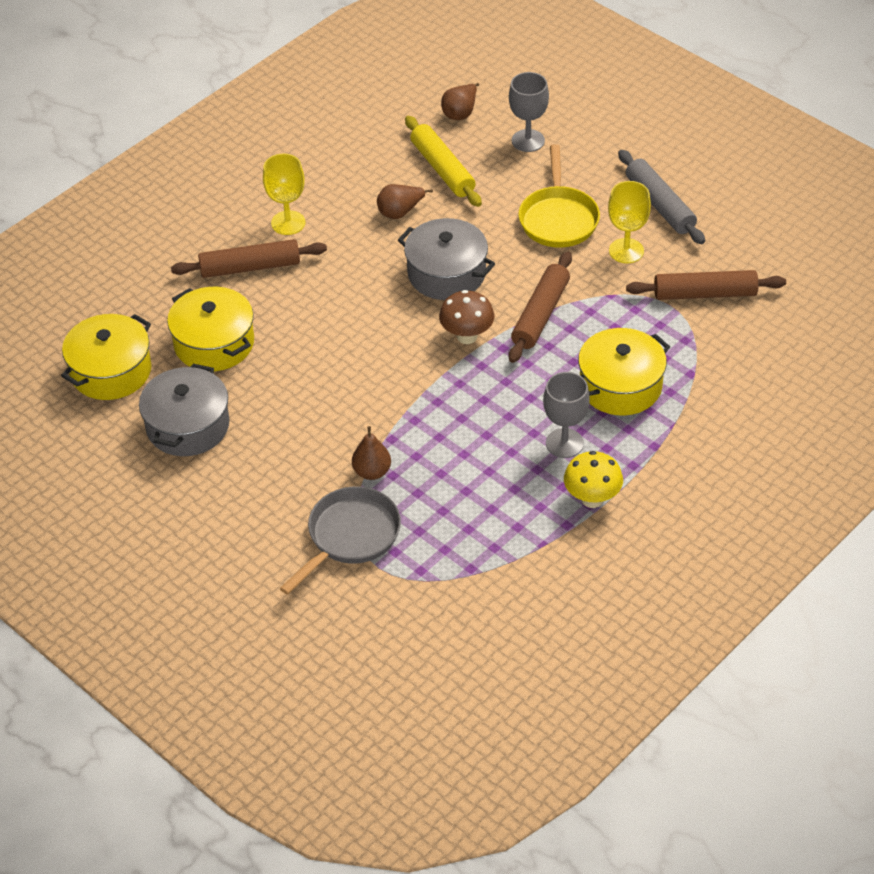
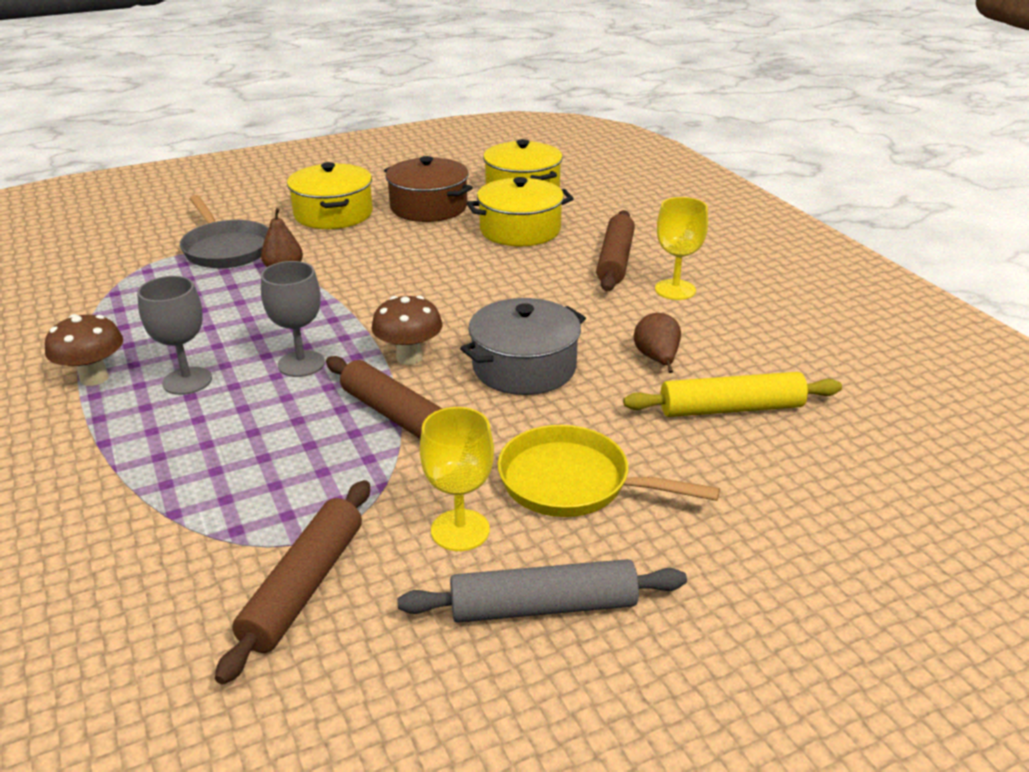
camera: 110 degrees right, 15 degrees down
(188, 426) = (429, 207): grey pot -> brown pot
(460, 113) = (860, 453): brown pear -> none
(528, 141) = (772, 502): grey goblet -> grey goblet (301, 364)
(592, 499) = (94, 378): yellow mushroom -> brown mushroom
(620, 386) = (221, 445): yellow pot -> yellow pot (333, 214)

